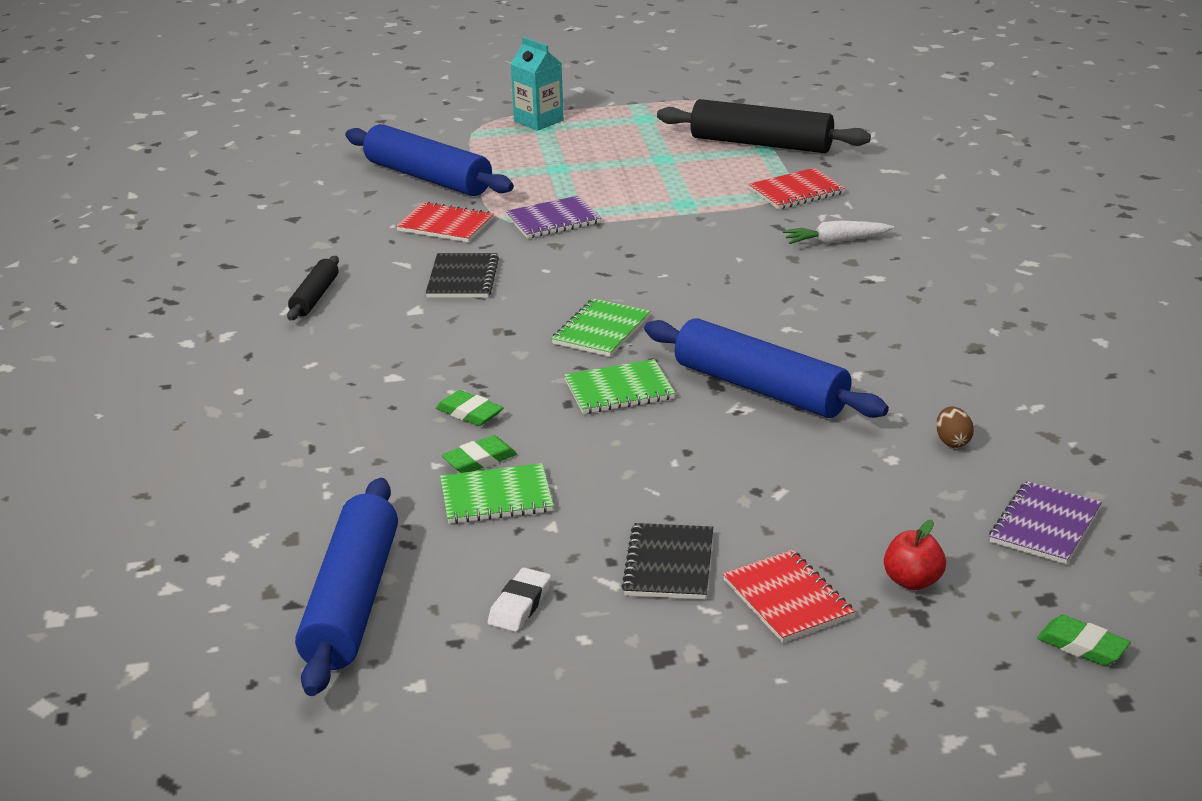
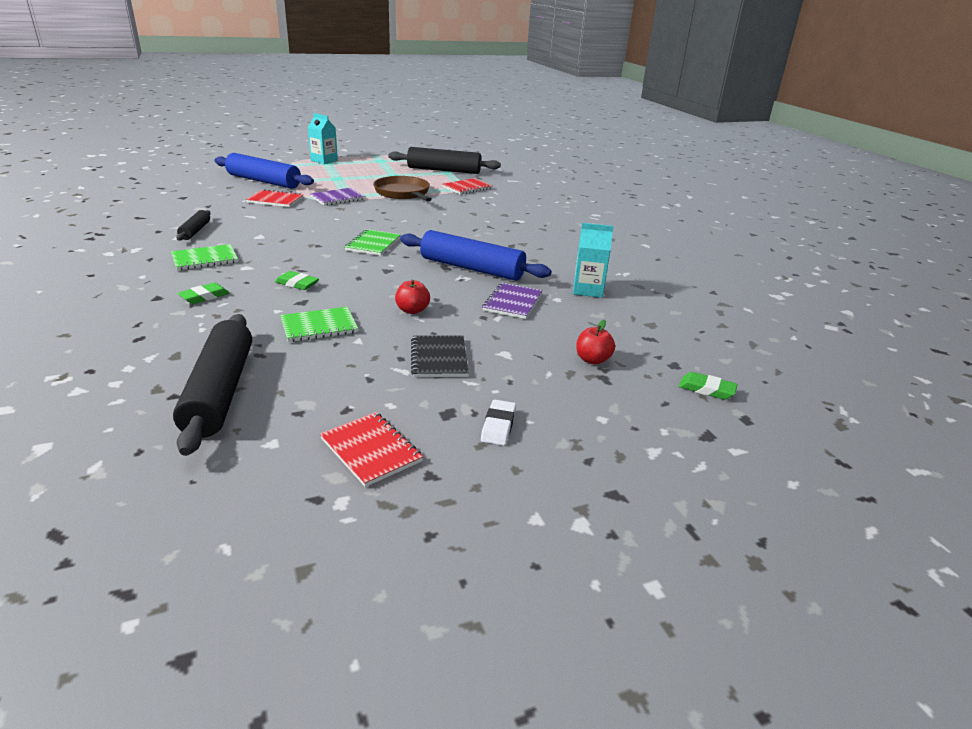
camera: 15 degrees left, 0 degrees up
(352, 601) = (220, 391): blue rolling pin -> black rolling pin
(462, 278) = (287, 222): black notebook -> none
(479, 460) = (306, 307): green eraser -> green eraser (204, 297)
(520, 605) = (342, 387): white eraser -> white eraser (498, 426)
(619, 390) = (389, 271): green notebook -> green notebook (205, 259)
(644, 473) = (412, 310): none -> red apple
(672, 206) = (403, 193): none -> brown pan
(787, 599) = (519, 373): red notebook -> red notebook (370, 450)
(836, 241) = (494, 206): white carrot -> none
(952, 442) = (588, 290): brown egg -> turquoise carton
(1045, 526) = (656, 328): purple notebook -> purple notebook (512, 302)

